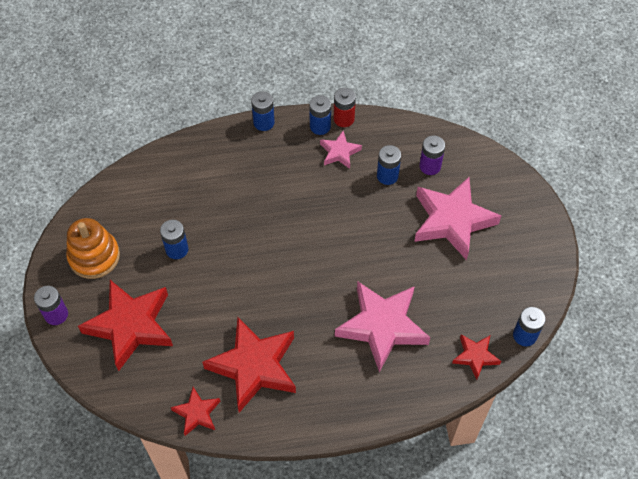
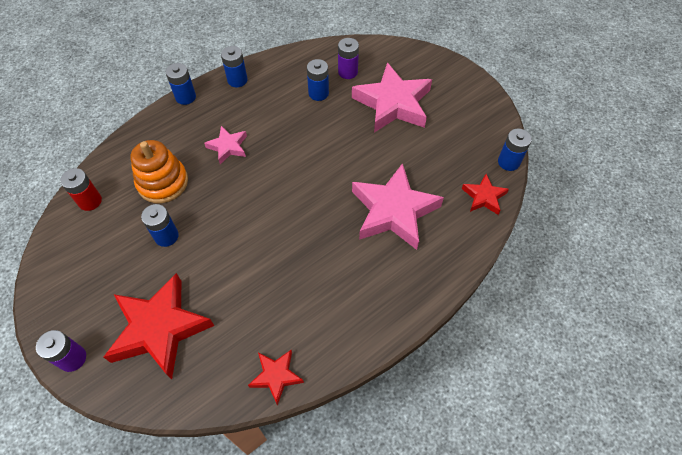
camera: 30 degrees left, 0 degrees up
(94, 256) = (84, 282): orange stacking toy -> orange stacking toy (163, 182)
(254, 366) = (304, 303): red star -> none
(339, 152) = (267, 92): pink star -> pink star (228, 147)
(344, 119) = (254, 66): red battery -> red battery (90, 201)

